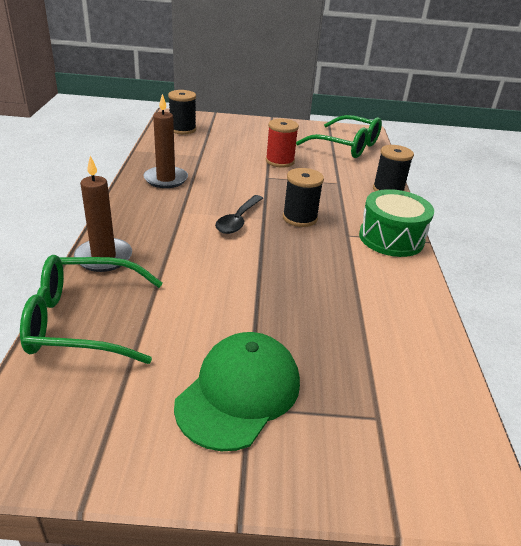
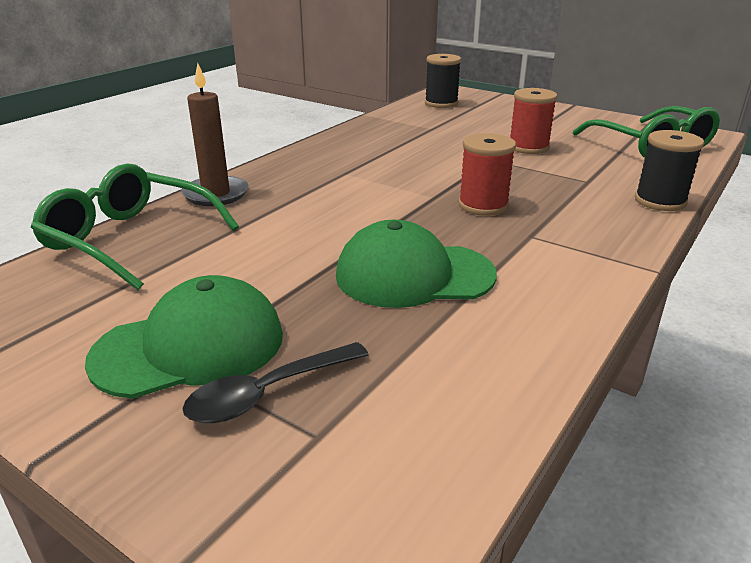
camera: 35 degrees right, 5 degrees down
(166, 179) = (364, 142): brown candle -> none
(238, 220) = (400, 192): black spoon -> black spoon (268, 393)
(300, 218) = (483, 205): black spool -> red spool
(314, 286) = (414, 275): none -> green cap
(391, 238) = (595, 253): green drum -> none

